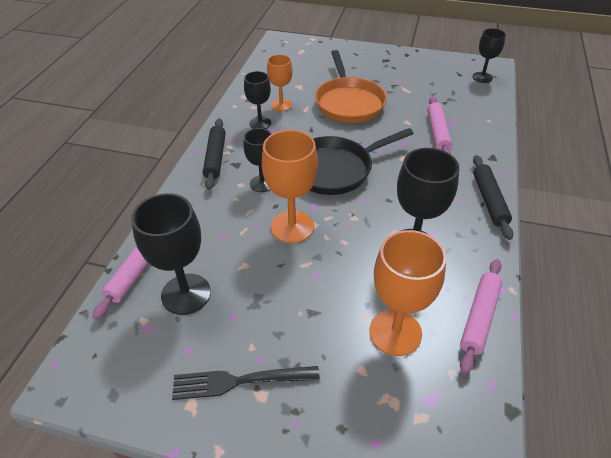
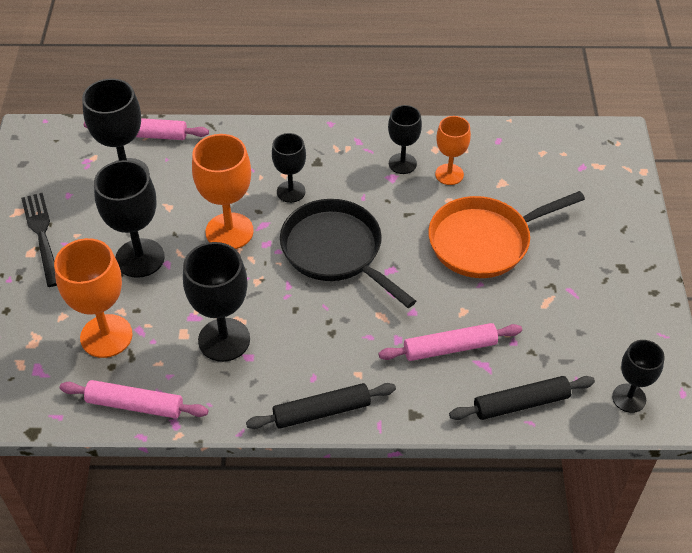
camera: 75 degrees right, 5 degrees up
(215, 158) = (323, 142): black rolling pin -> black rolling pin (521, 404)
(302, 295) = (140, 258): none -> black goblet

